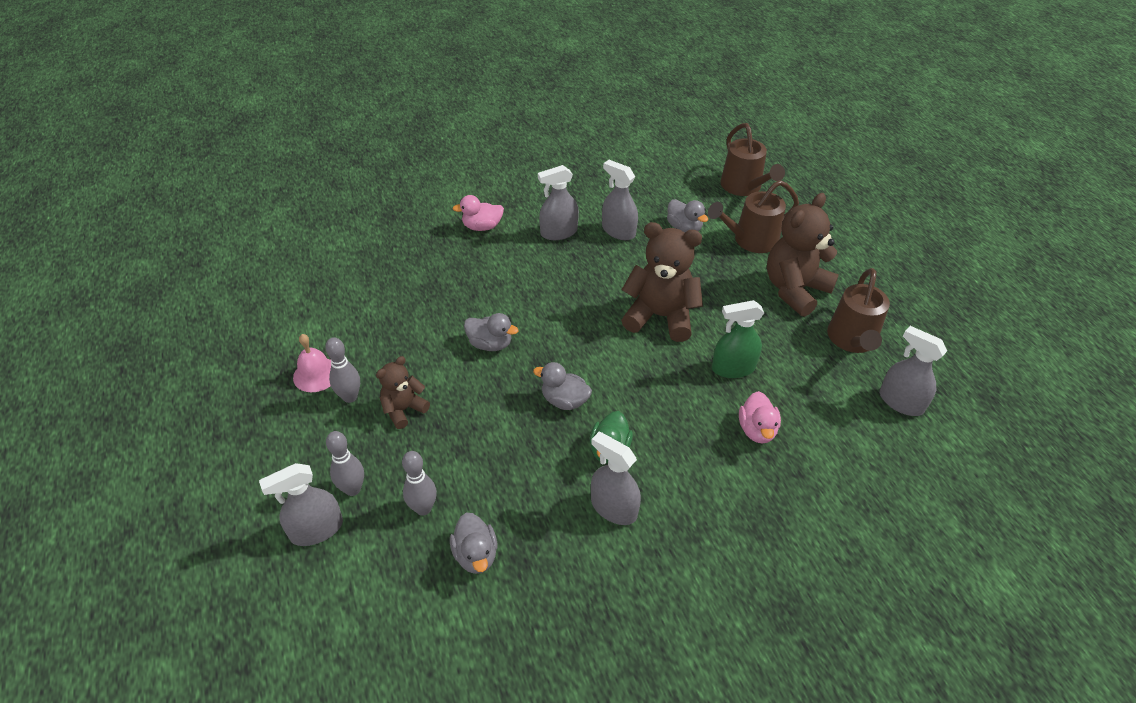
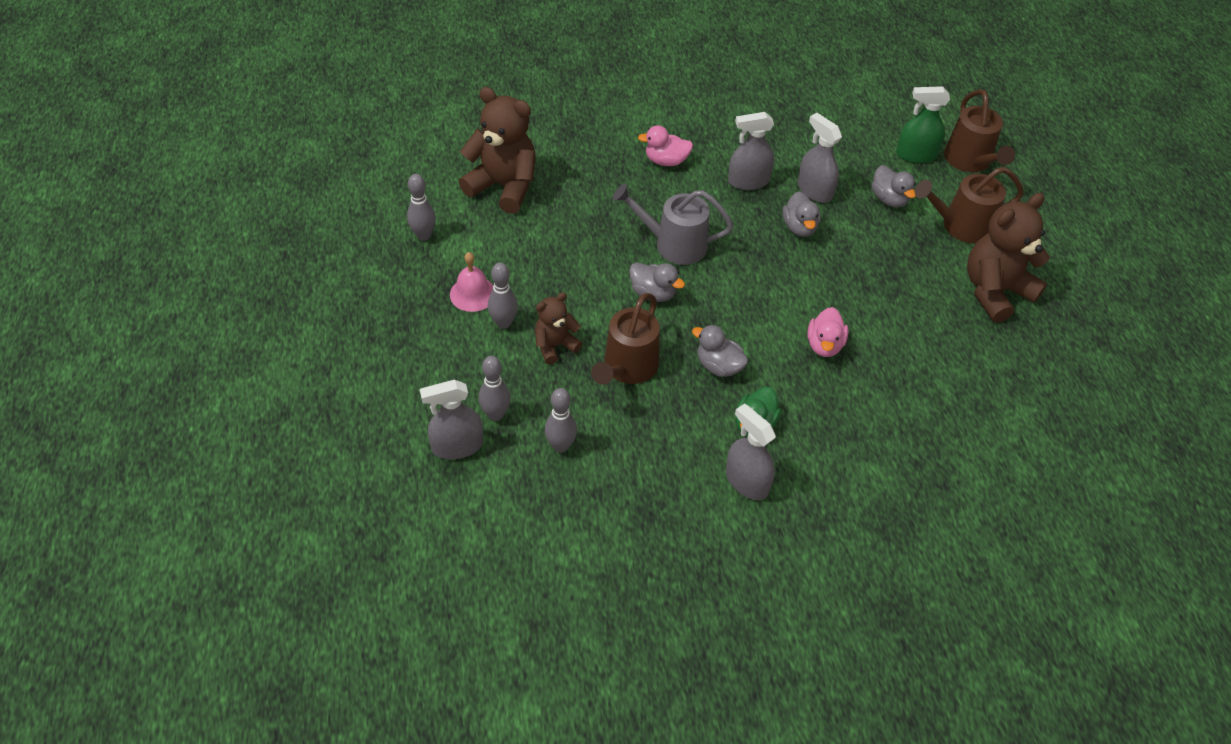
camera: 10 degrees right, 5 degrees up
(262, 328) = (424, 235): none -> grey bowling pin
(476, 555) = (604, 499): grey duck -> grey duck (799, 227)
(501, 297) = (673, 244): none -> grey watering can
(660, 316) = (838, 295): brown teddy bear -> brown teddy bear (503, 186)
(733, 368) = (903, 364): green spray bottle -> green spray bottle (916, 155)
(757, 430) = (912, 433): pink duck -> pink duck (824, 345)
(852, 340) = (1042, 358): brown watering can -> brown watering can (627, 368)
(900, 402) = (1075, 433): grey spray bottle -> none

